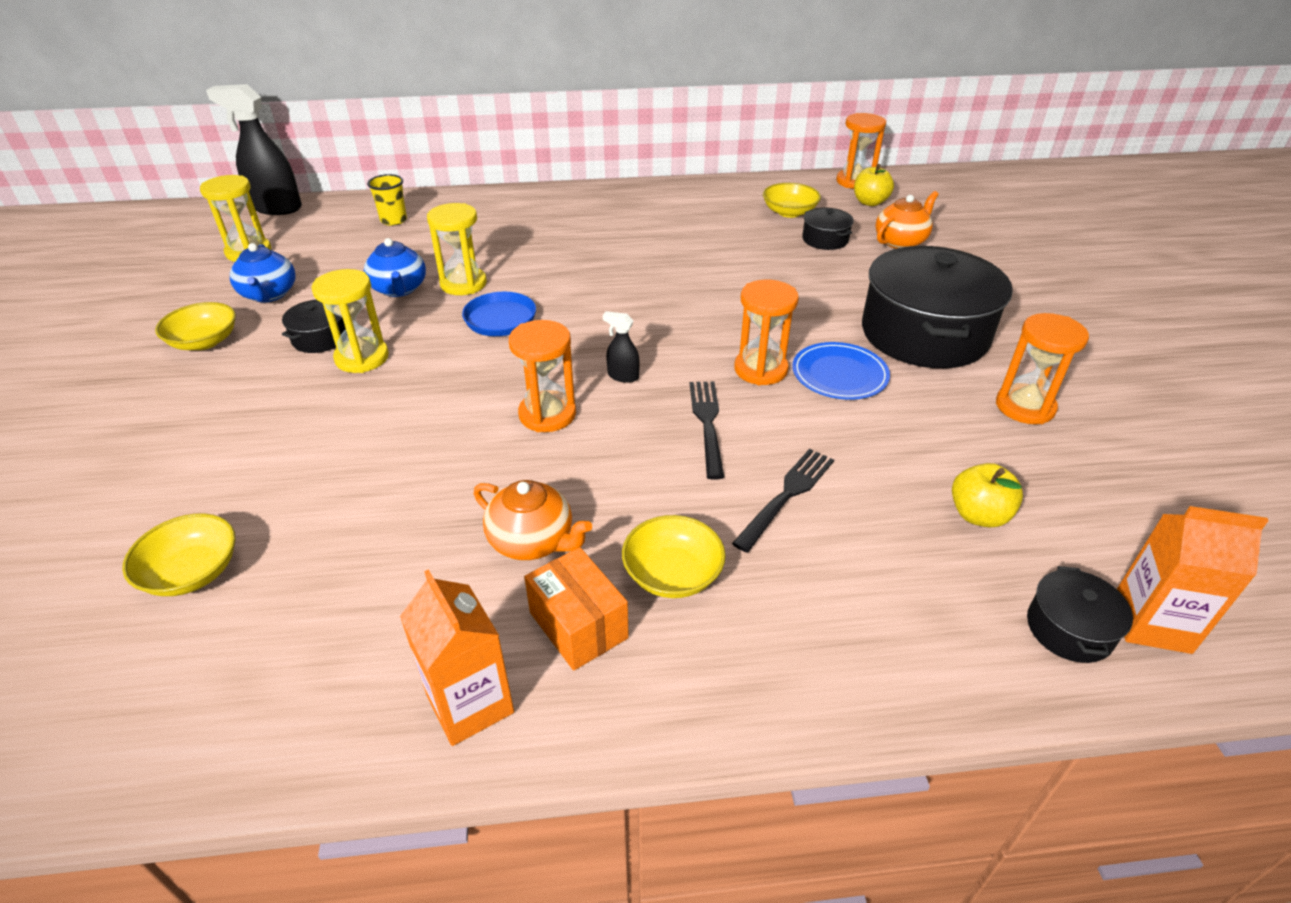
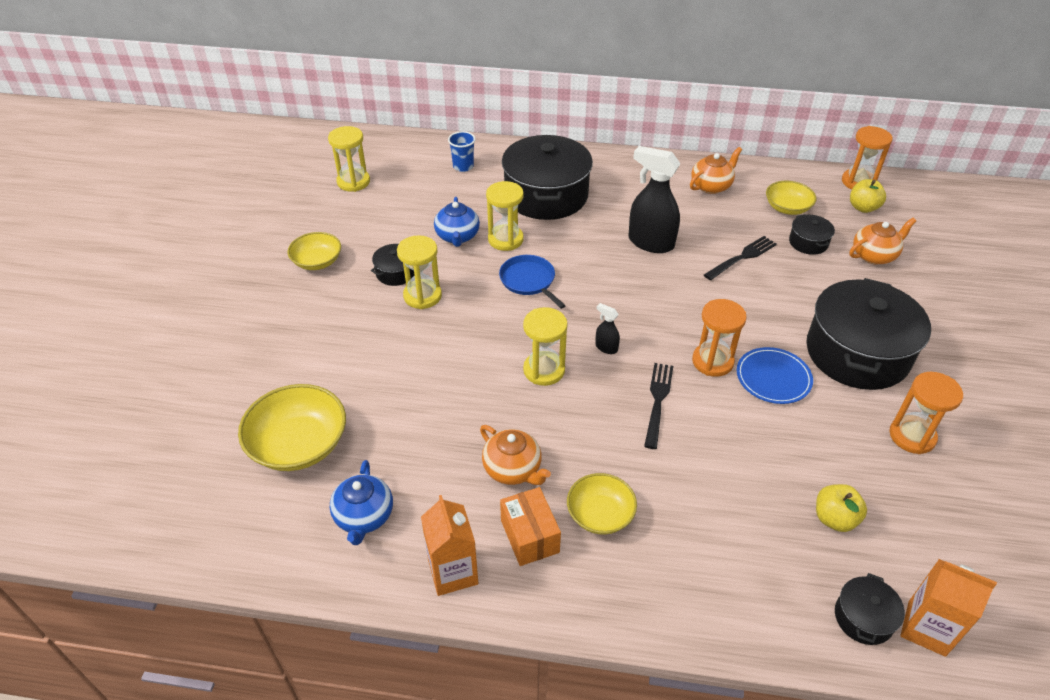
camera: 15 degrees right, 5 degrees up
(192, 572) = (299, 444): yellow bowl -> yellow bowl, size x1.60
(269, 294) = (364, 226): blue teapot -> blue teapot (364, 517)
(276, 208) = (377, 139): black spray bottle -> black spray bottle (650, 242)
(394, 220) = (463, 166): yellow cup -> blue cup
(505, 235) = (546, 195): none -> black pot
(547, 414) = (544, 370): orange hourglass -> yellow hourglass
(698, 203) = (711, 186): none -> orange teapot
(786, 495) = (697, 472): black fork -> black fork (742, 257)

